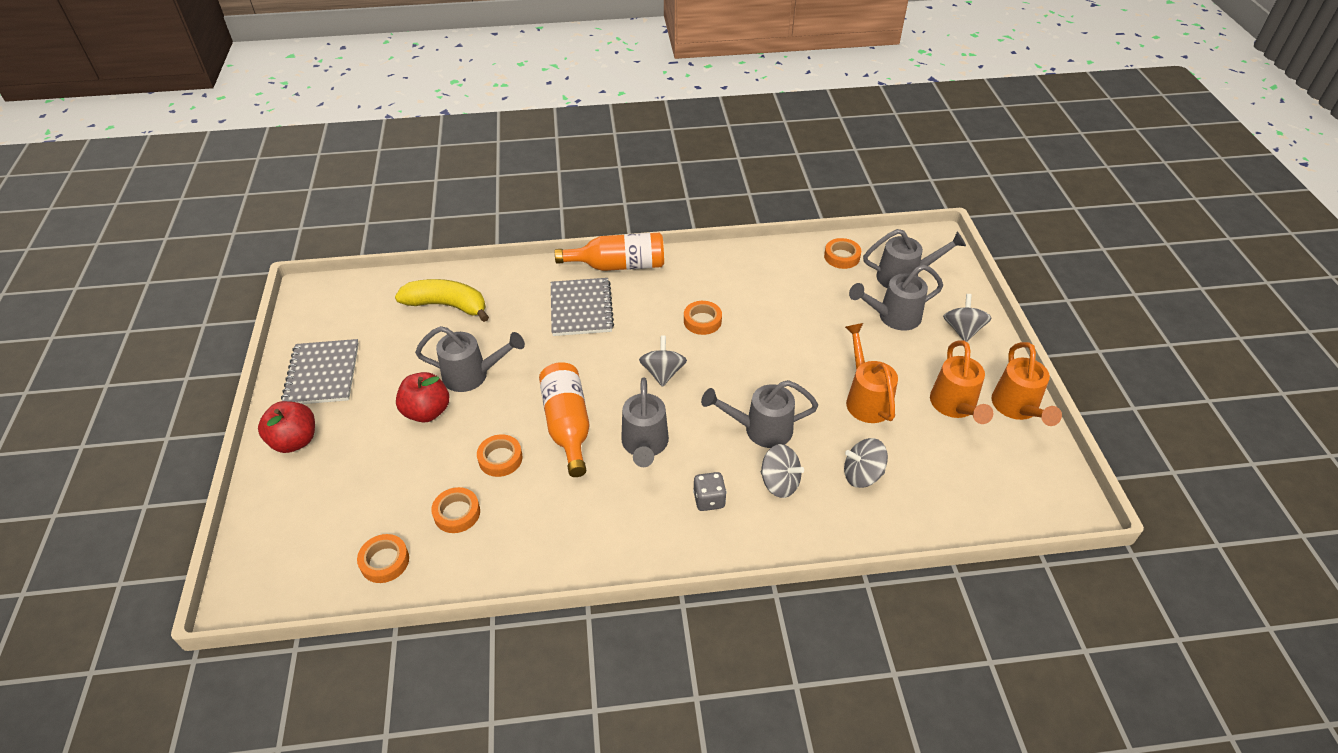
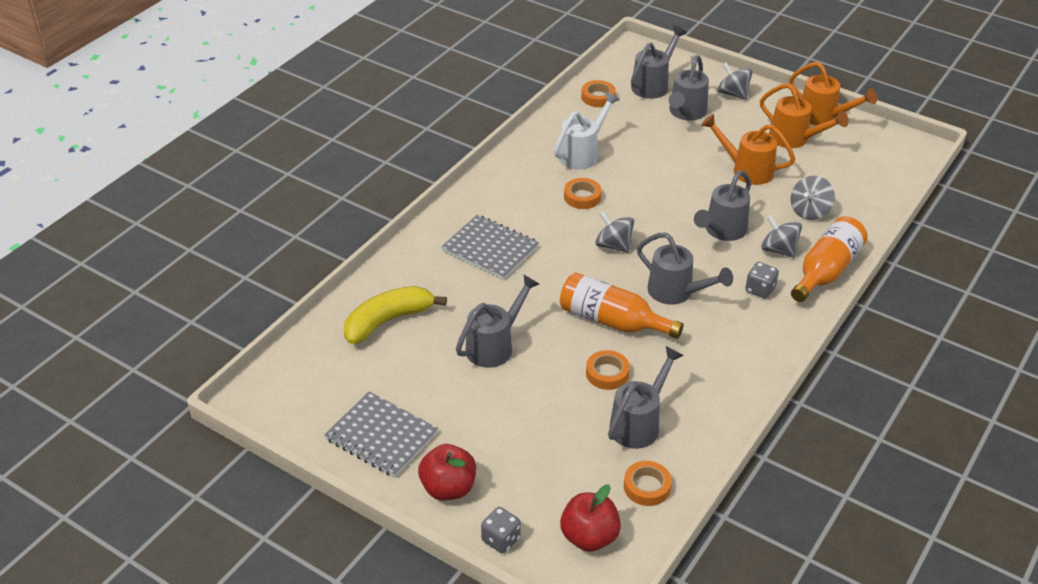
camera: 50 degrees left, 5 degrees down
(260, 502) = (501, 539): none -> grey dice
(427, 411) = (507, 391): red apple -> red apple (589, 537)
(457, 513) = (639, 424): orange tape -> grey watering can
(618, 265) = (464, 203): orange bottle -> orange bottle (826, 271)
(757, 290) = (582, 154): none -> white watering can
(779, 483) = (778, 250): grey spinning top -> grey spinning top turned 120 degrees counterclockwise

